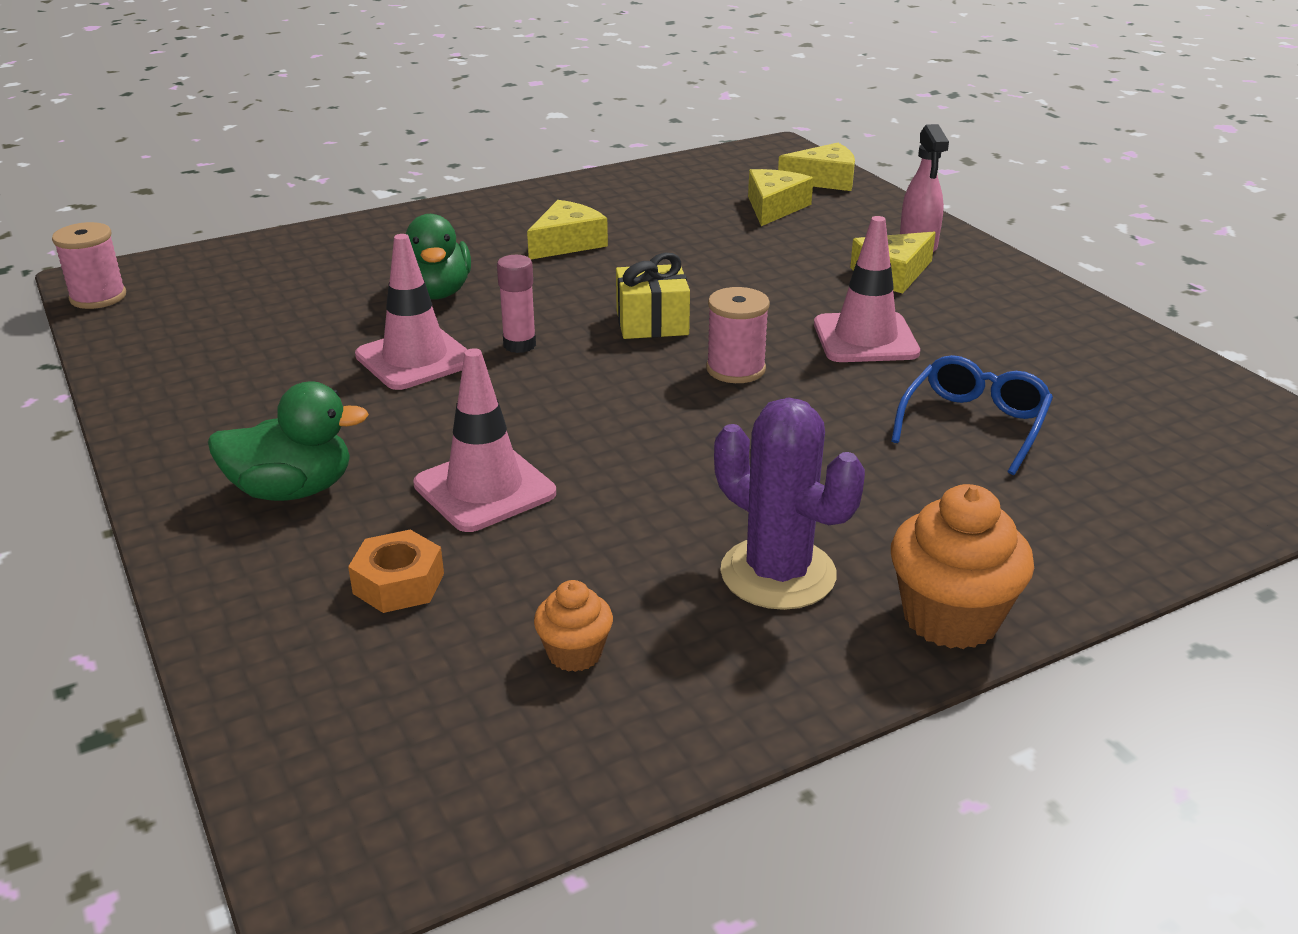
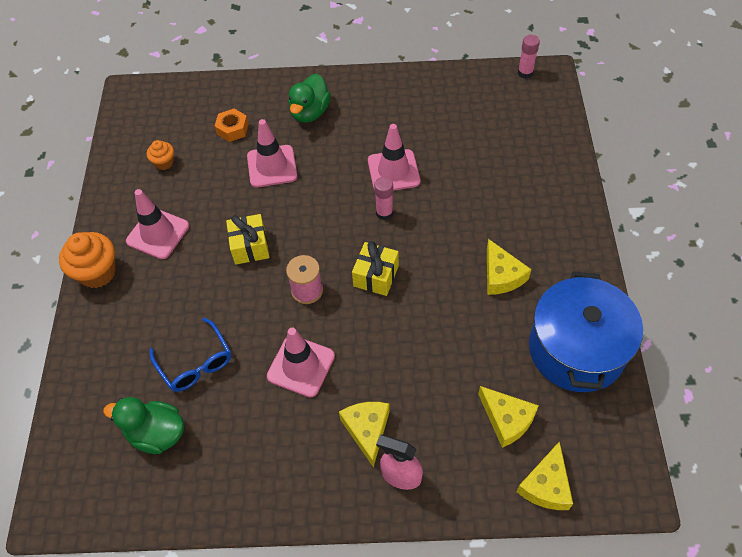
camera: 120 degrees right, 25 degrees up
(98, 297) = (525, 73): pink spool -> pink glue stick
(435, 292) = (463, 196): green duck -> green duck (157, 433)
(638, 190) = (576, 349): none -> blue pot
(703, 449) = (250, 246): none -> yellow gift
(778, 574) = (158, 233): purple cactus -> pink traffic cone

